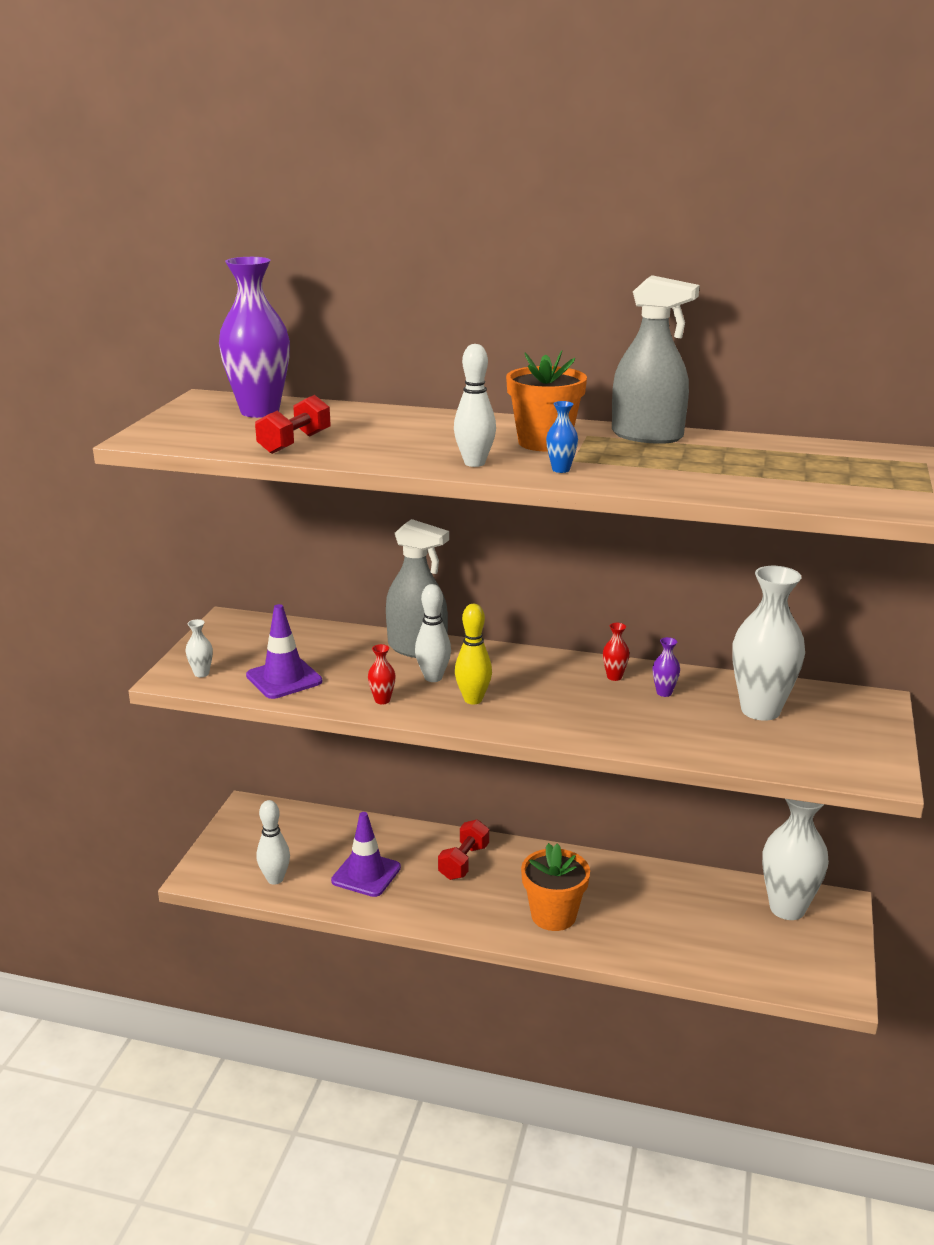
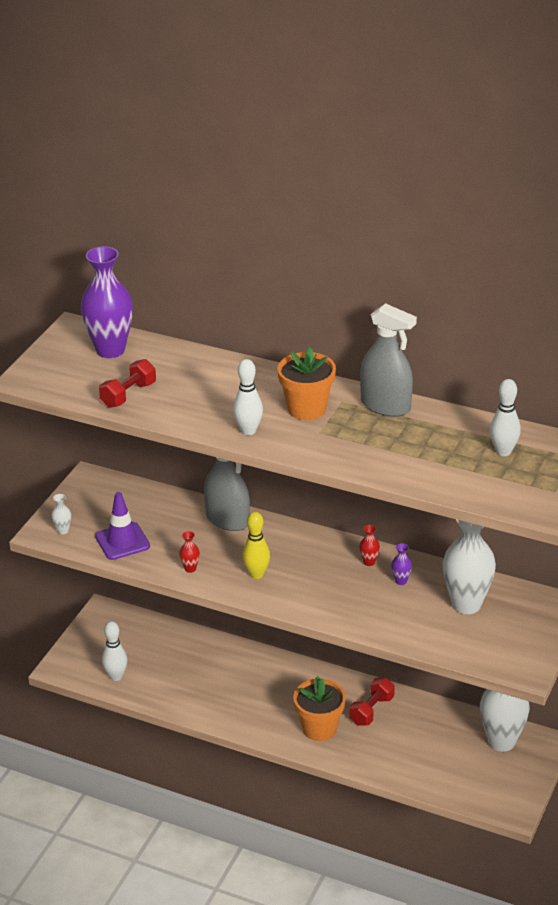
camera: 10 degrees right, 10 degrees up
(366, 874) = (185, 679): purple traffic cone -> none
(433, 677) = (232, 550): white bowling pin -> white bowling pin (503, 451)
(464, 862) = (262, 676): red dumbbell -> red dumbbell (371, 710)
(561, 469) = (306, 444): blue vase -> none

